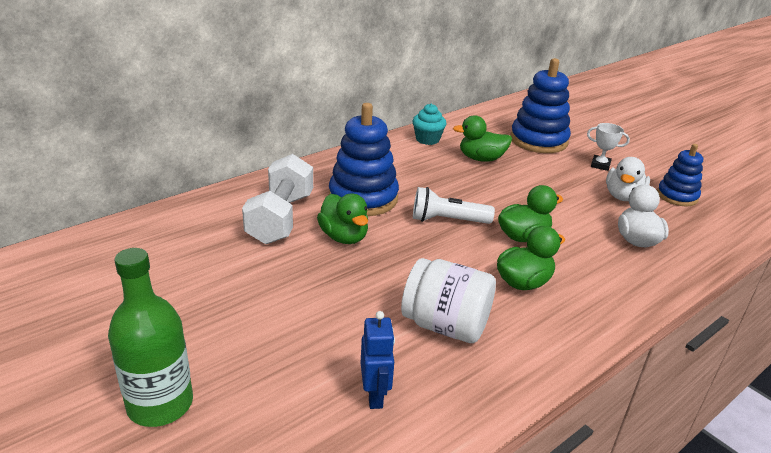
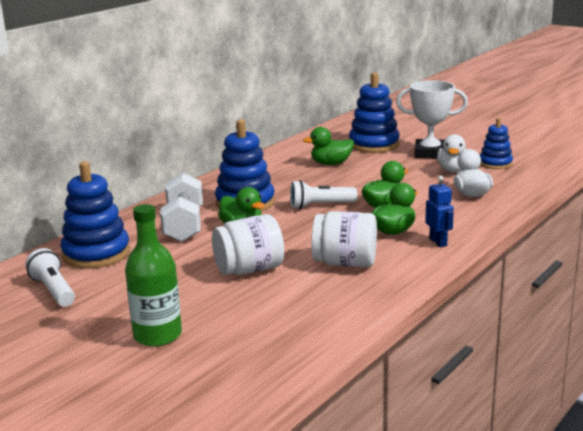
camera: 10 degrees left, 10 degrees down
(85, 291) = (53, 290): none -> white flashlight
(163, 242) = (96, 254): none -> blue stacking toy
(324, 309) = (249, 269): none -> white jar
(375, 395) = (311, 305): blue robot -> blue robot (438, 242)
(427, 139) = (280, 158): turquoise cupcake -> none
(600, 165) = (430, 153): white trophy -> white trophy, size x2.00

